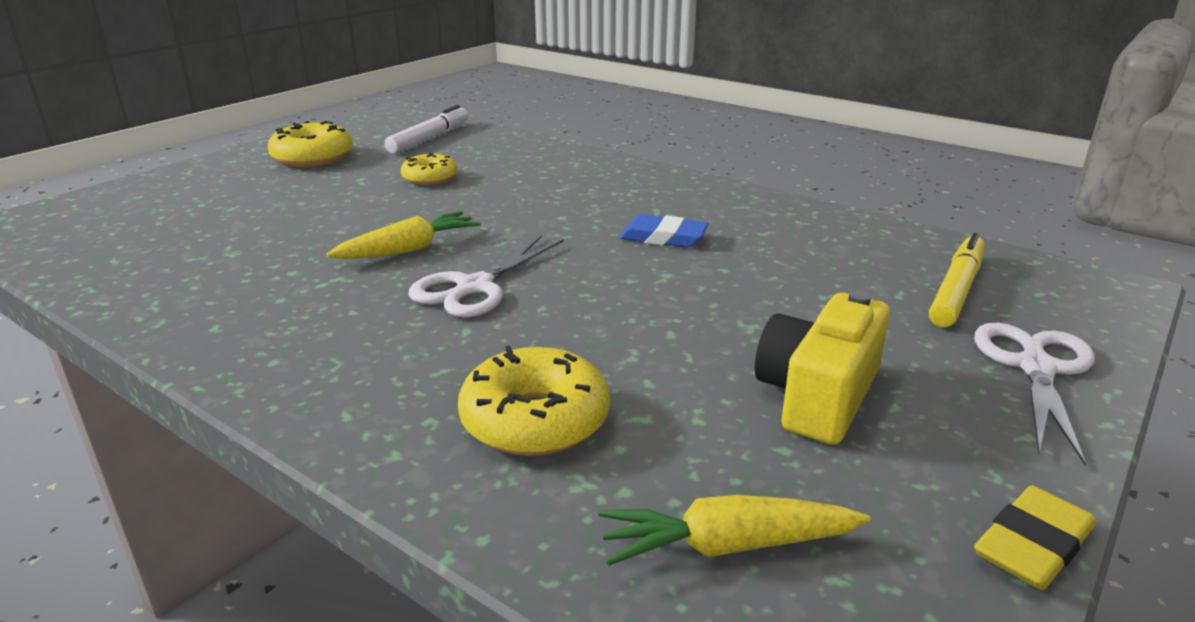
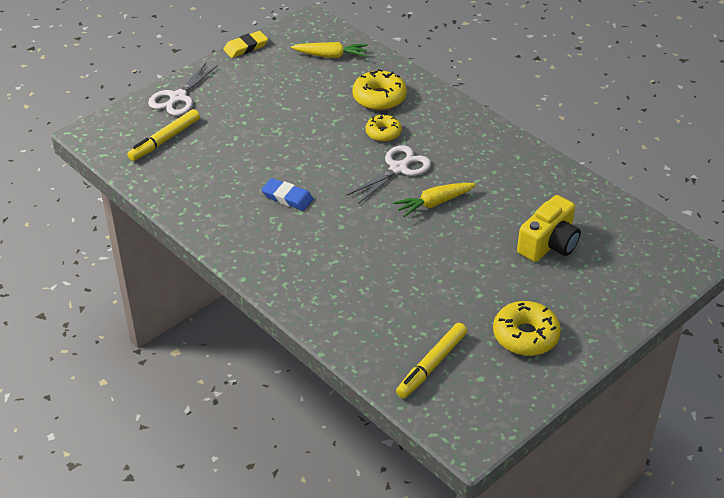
camera: 170 degrees left, 15 degrees up
(429, 138) = (431, 365): white marker -> yellow marker
(430, 178) = (427, 288): yellow donut -> yellow donut (383, 133)
(817, 396) = (272, 95): yellow camera -> yellow camera (549, 244)

